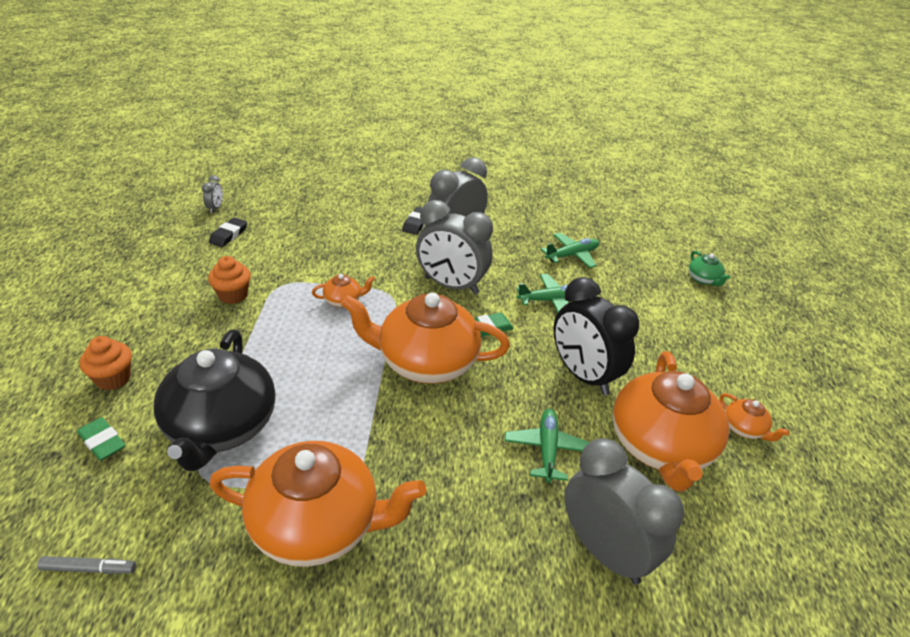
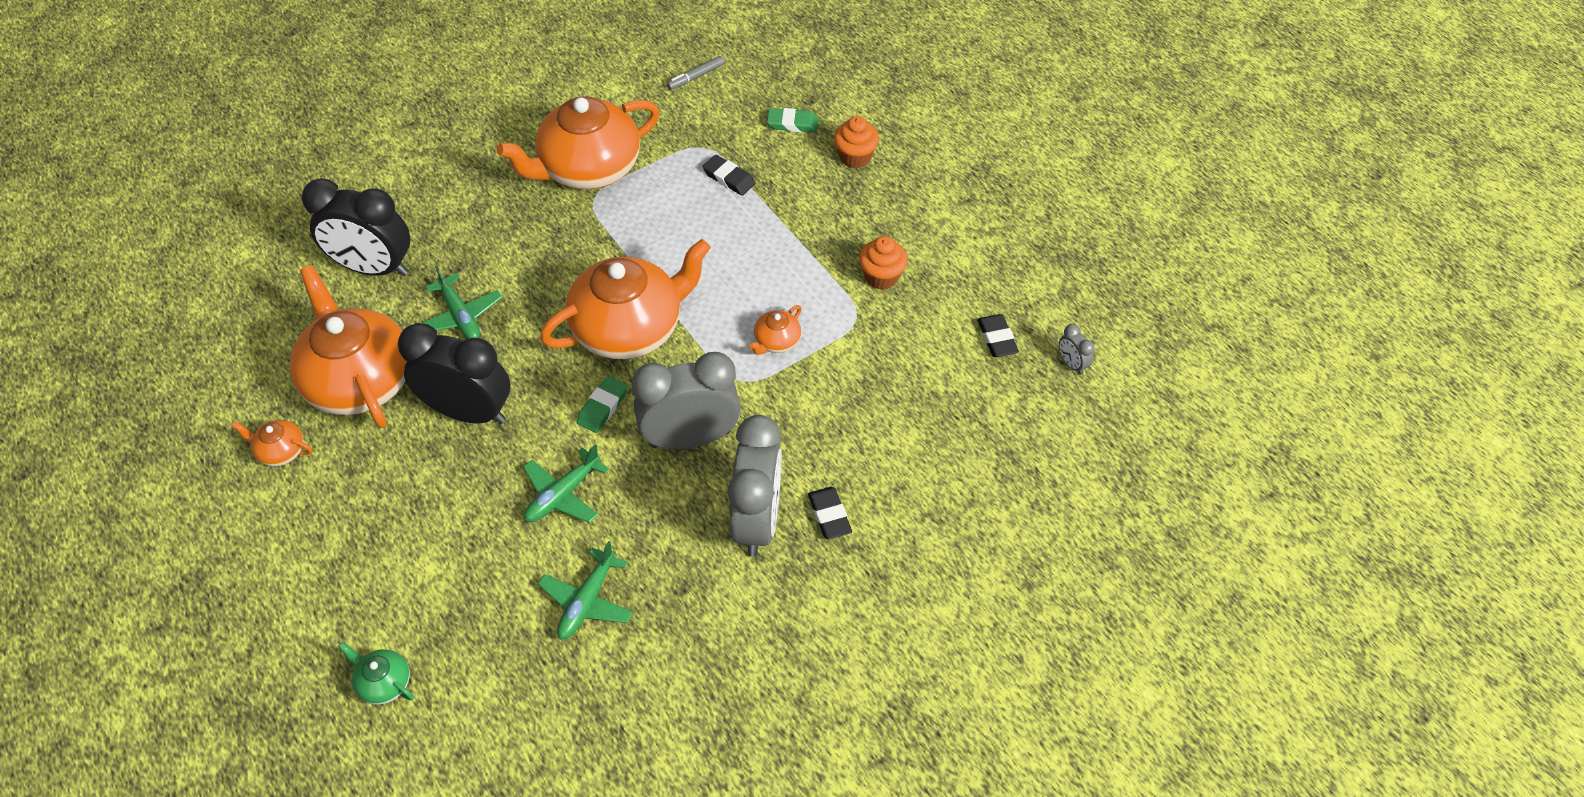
camera: 145 degrees right, 15 degrees up
(221, 427) = (729, 178): black teapot -> black eraser
(604, 551) = (374, 268): grey clock -> black clock

